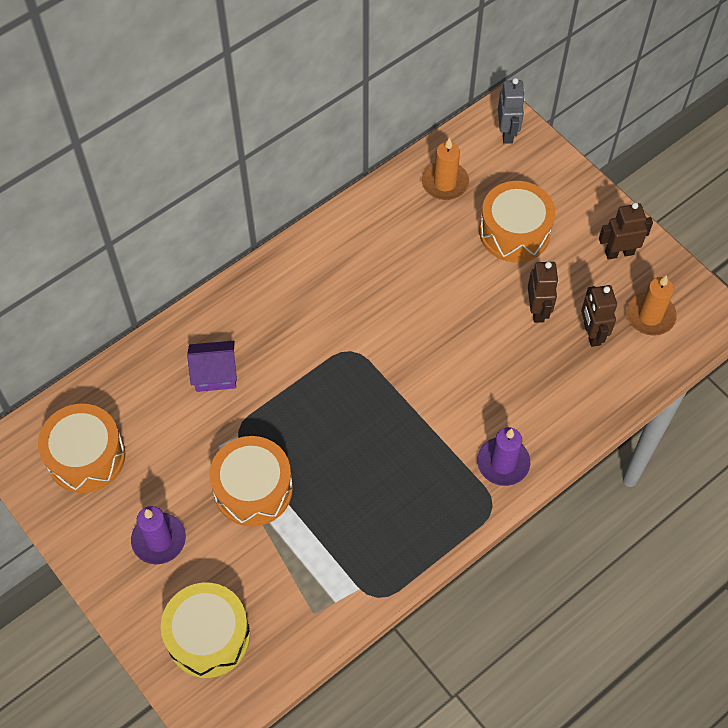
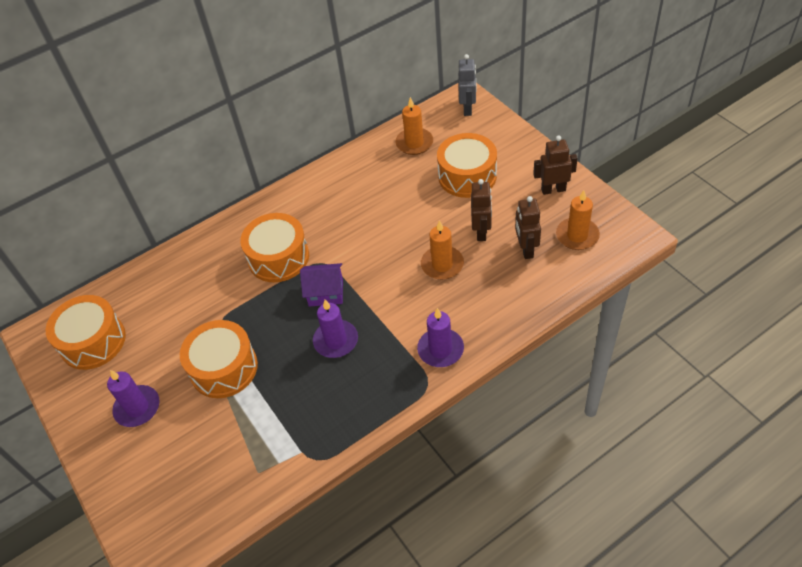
camera: 10 degrees right, 10 degrees down
(208, 636) = (163, 489): yellow drum -> none
(215, 374) = (209, 280): purple house -> purple house (325, 293)
(296, 344) = (278, 257): none -> orange drum
(380, 453) = (336, 341): none -> purple candle
(495, 354) = (442, 265): none -> orange candle

